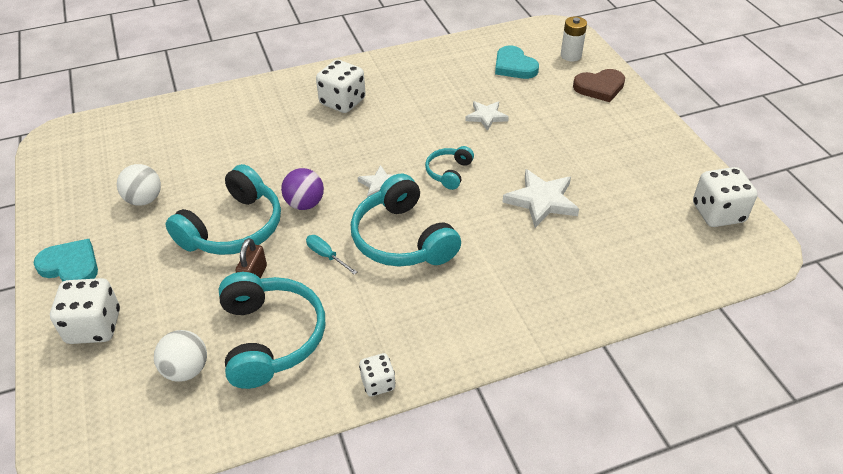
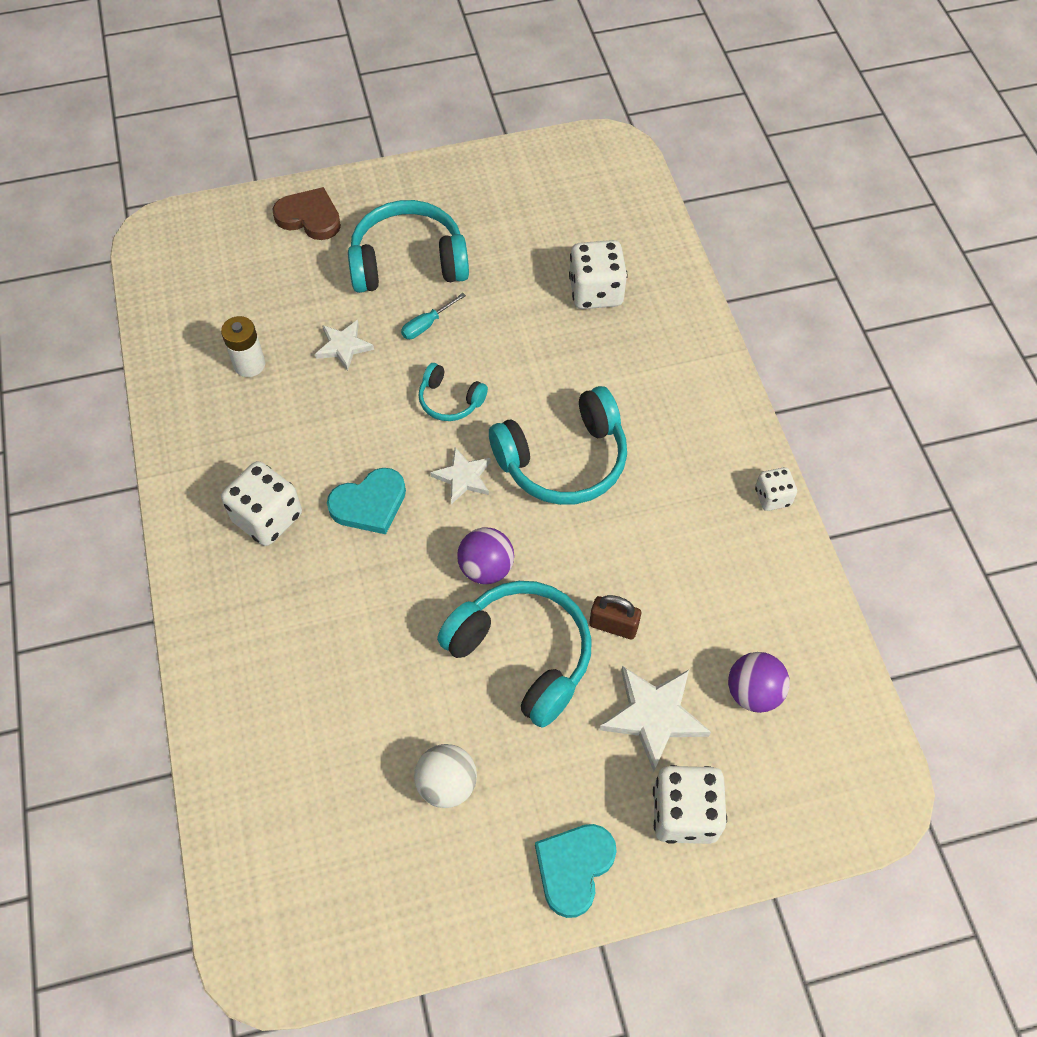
camera: 85 degrees left, 15 degrees up
(186, 370) = (753, 692): white ball -> purple ball
(271, 337) = (709, 602): turquoise headphones -> turquoise headphones (408, 262)
(326, 255) = (584, 543): turquoise screwdriver -> turquoise screwdriver (427, 325)
(514, 66) = (235, 299): turquoise heart -> turquoise heart (369, 504)
(541, 201) = (516, 314): white star -> white star (654, 716)
(571, 55) = (228, 233): white battery -> white battery (249, 364)
(599, 87) = (309, 217): brown heart -> brown heart turned 60 degrees counterclockwise
(718, 213) = (556, 166): white dice -> white dice (596, 292)

